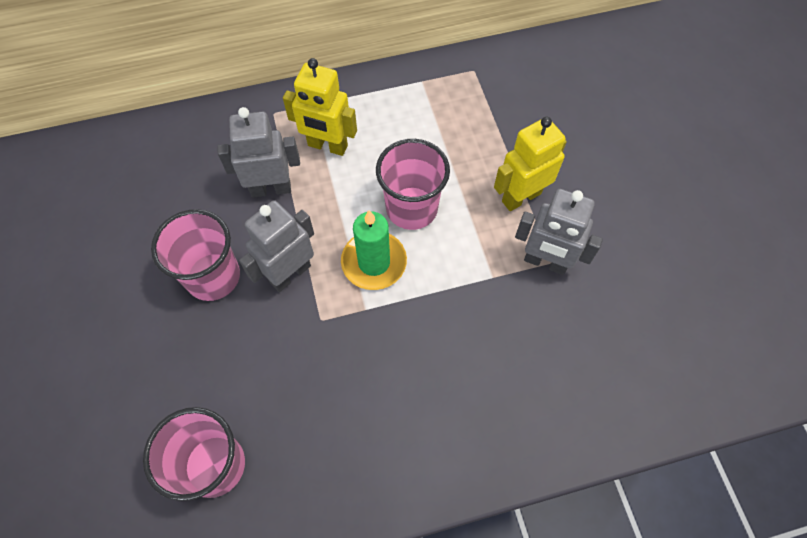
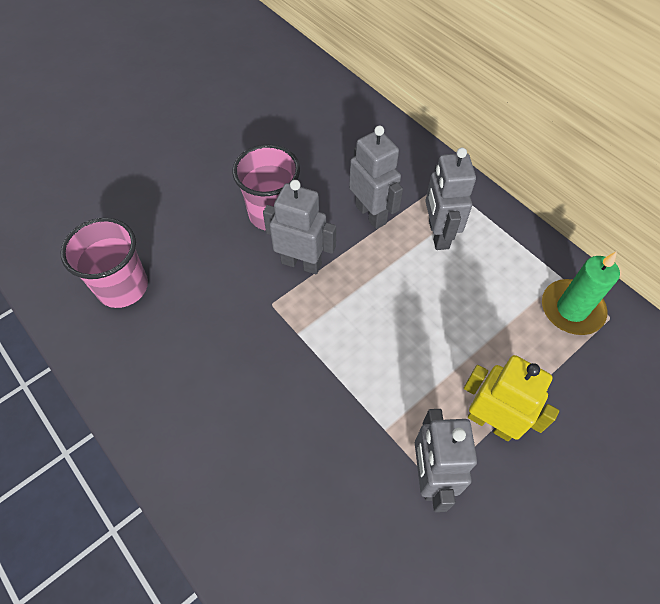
camera: 65 degrees right, 5 degrees down
(327, 146) = (438, 234): yellow robot -> grey robot
(374, 262) = (345, 320): green candle -> green candle (571, 309)
(411, 208) = (417, 327): pink cup -> none

